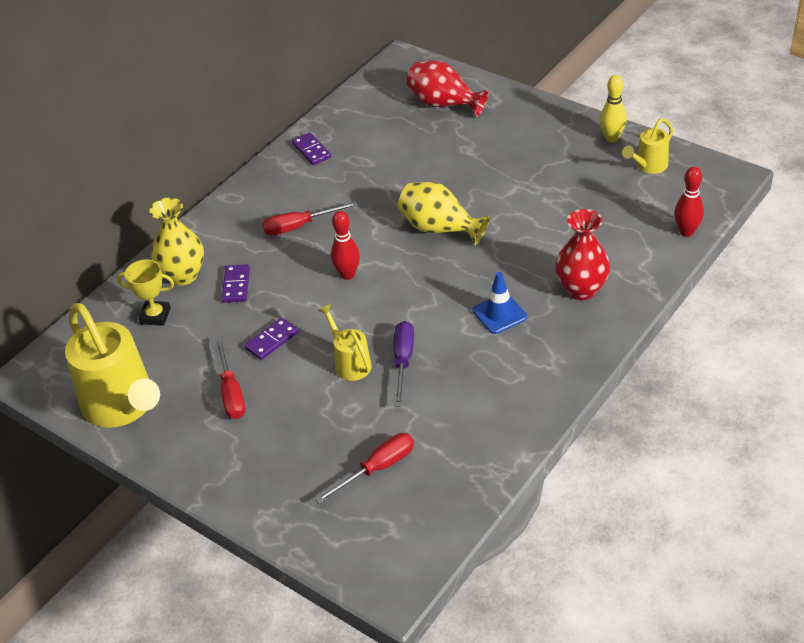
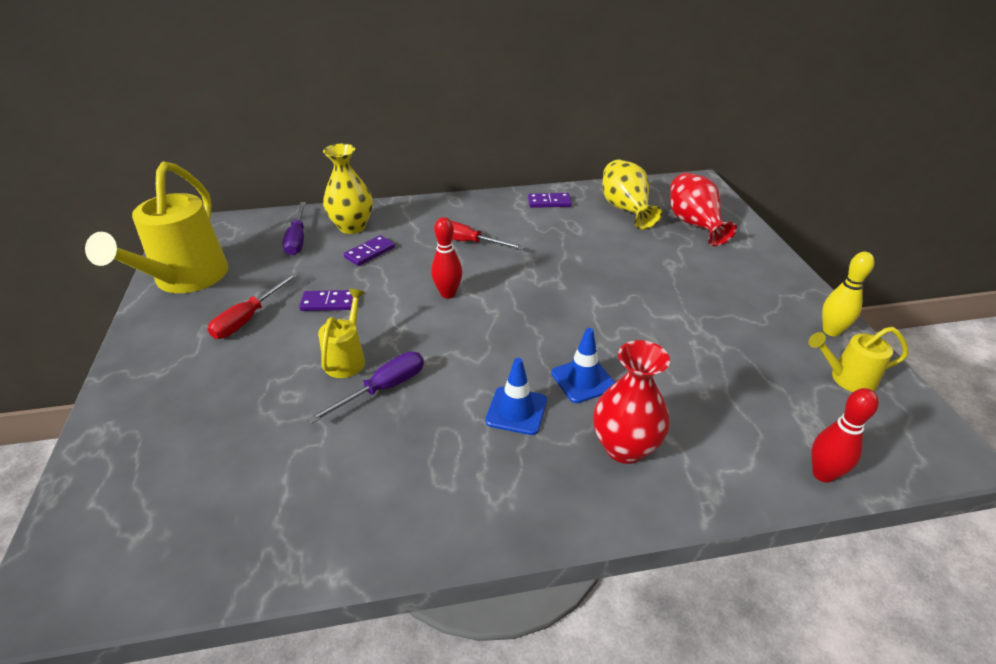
camera: 40 degrees right, 5 degrees down
(155, 316) = (297, 239): yellow trophy -> purple screwdriver
(311, 151) = (549, 202): purple domino -> purple domino turned 75 degrees clockwise
(377, 468) = (222, 464): red screwdriver -> none
(439, 229) = (565, 306): yellow vase -> yellow vase (626, 209)
(512, 269) = (583, 380): none -> blue traffic cone

